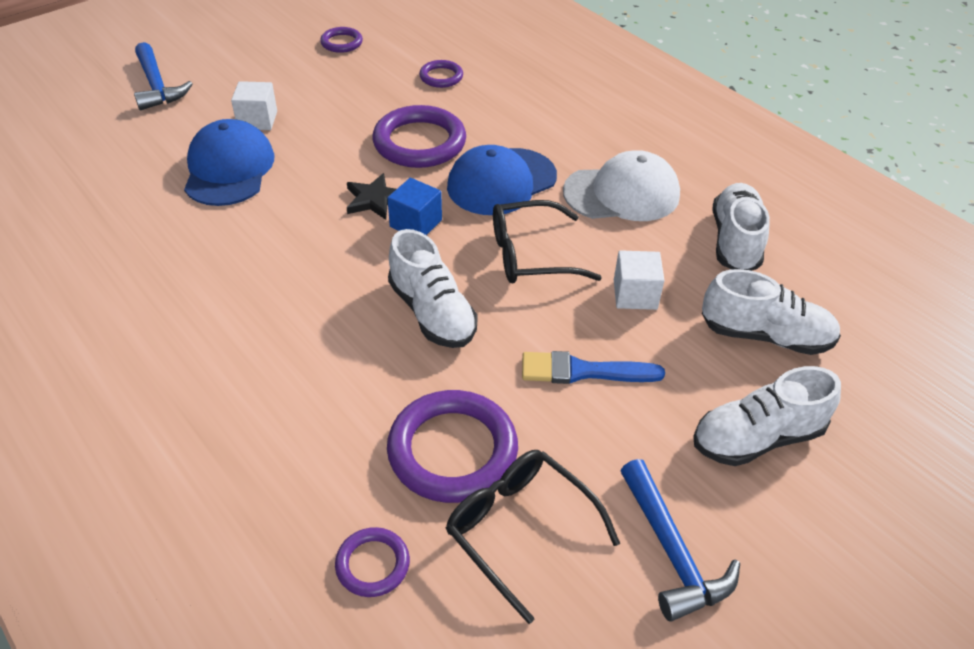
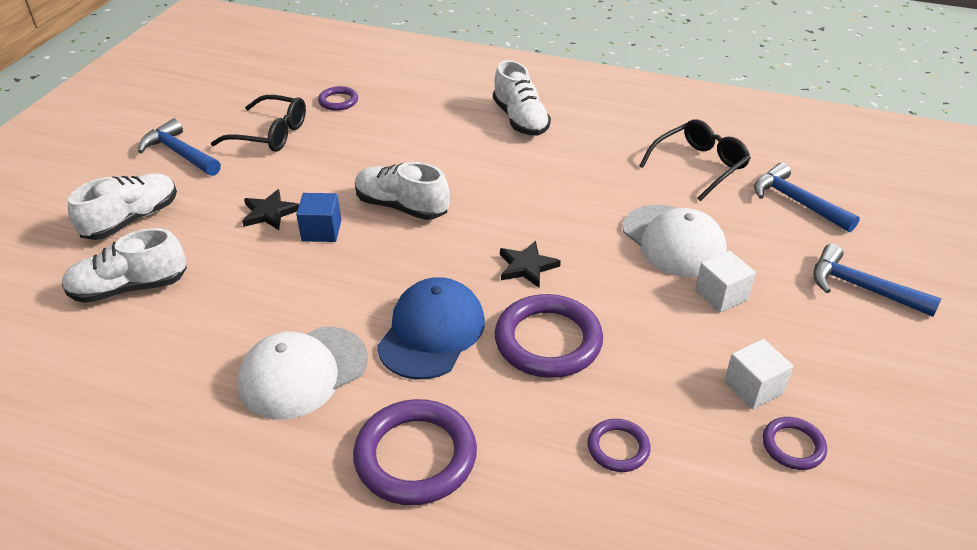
camera: 150 degrees right, 5 degrees down
(77, 156) = (796, 202): none -> blue hammer
(229, 169) = (673, 241): blue cap -> white cap
(416, 223) = (473, 261): blue cube -> blue cube (321, 231)
(452, 450) = (330, 149): purple ring -> purple ring (415, 456)
(530, 255) = (357, 274): black glasses -> black glasses (699, 166)
(583, 371) = (270, 213): blue brush -> black star
(635, 294) = (251, 278): white cube -> white cube (753, 387)
(735, 241) = (167, 366): white shoe -> white shoe (520, 119)

